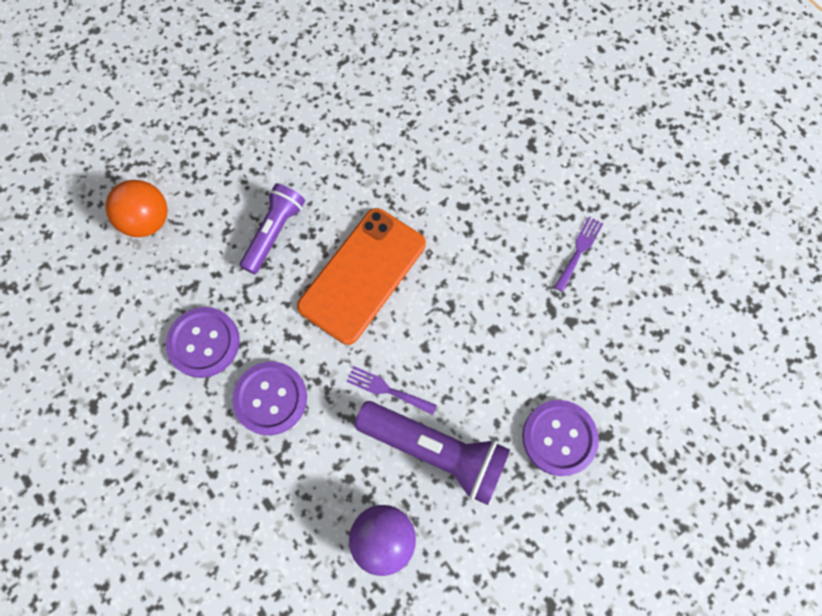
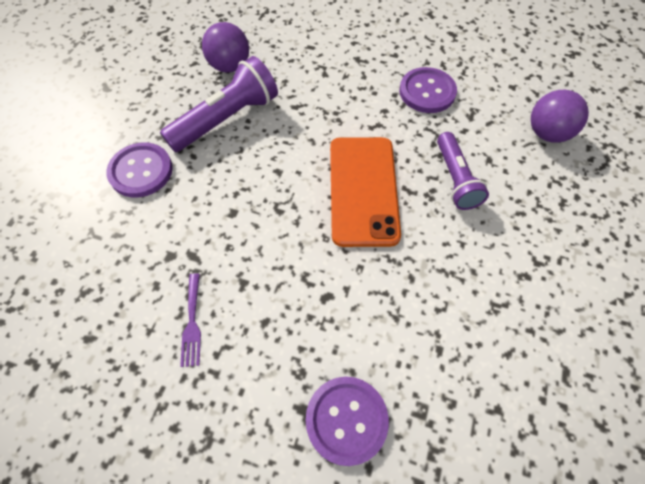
camera: 145 degrees right, 10 degrees down
(148, 220) = (547, 133): orange ball -> purple ball
(270, 398) = (356, 89): purple button -> purple button (346, 420)
(387, 389) = (285, 132): purple fork -> none
(435, 451) = (227, 119): purple flashlight -> purple flashlight turned 150 degrees clockwise

